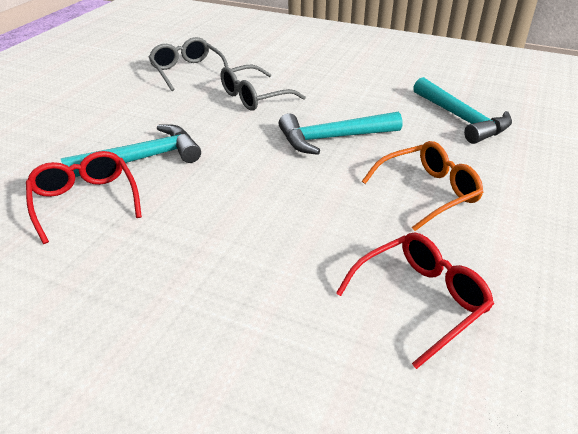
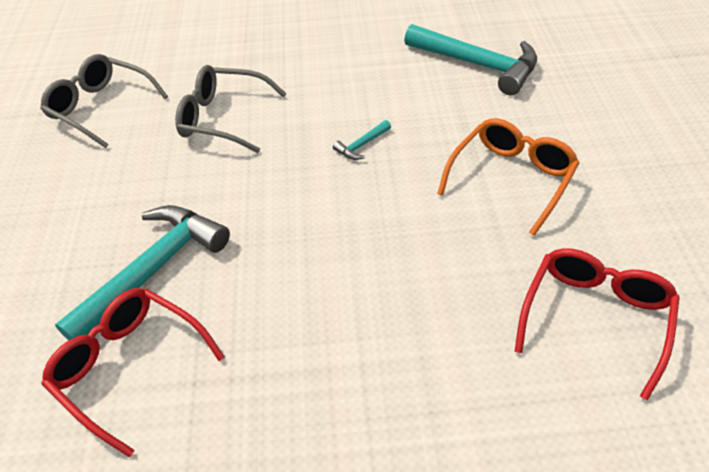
camera: 25 degrees left, 10 degrees up
(254, 97) = (223, 118): grey glasses -> grey glasses turned 75 degrees clockwise
(332, 138) = (361, 145): turquoise hammer -> turquoise hammer, size x0.41

